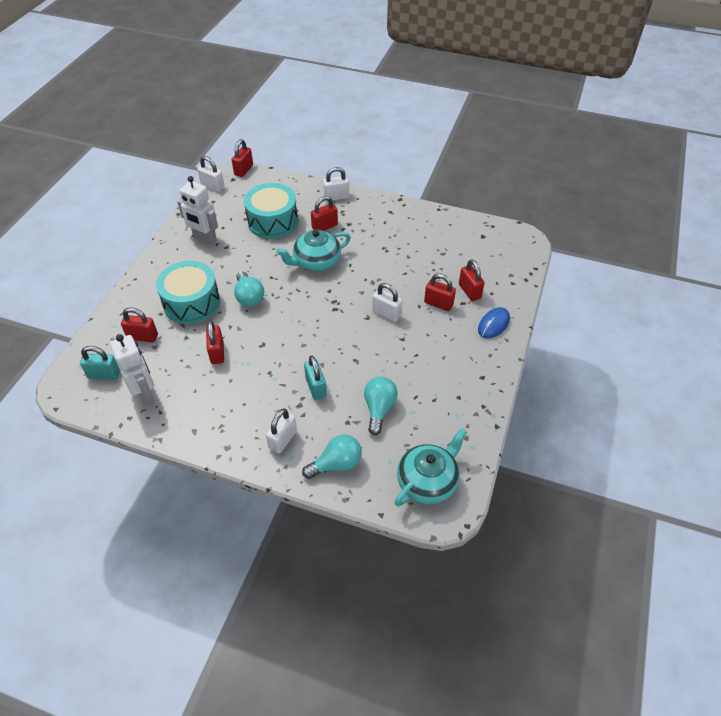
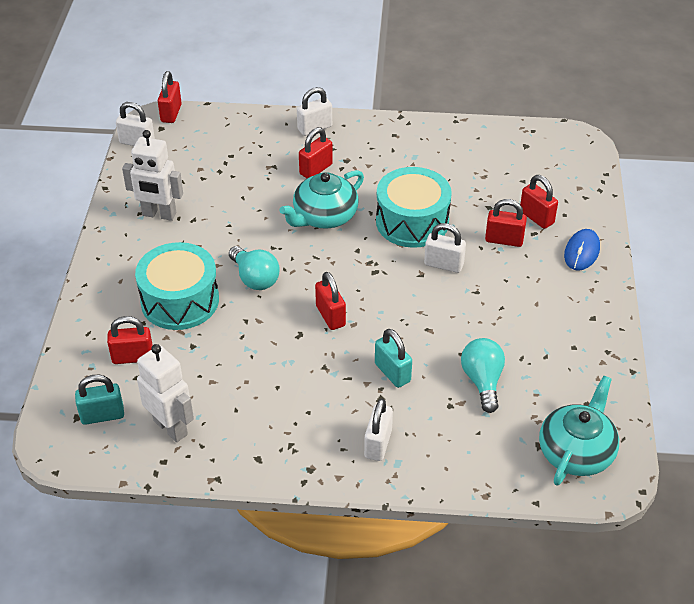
camera: 15 degrees left, 5 degrees down
(217, 353) = (244, 357): red padlock -> red padlock (330, 316)
(272, 221) = (242, 175): turquoise drum -> turquoise drum (412, 222)
(336, 464) = (458, 457): turquoise light bulb -> none

